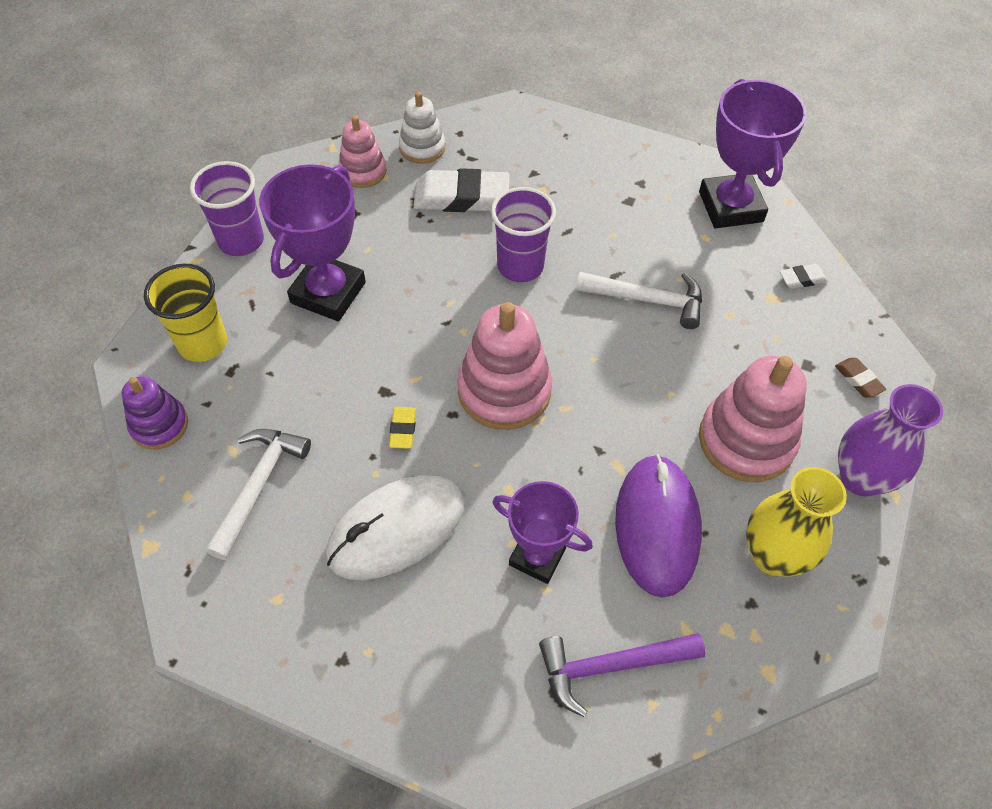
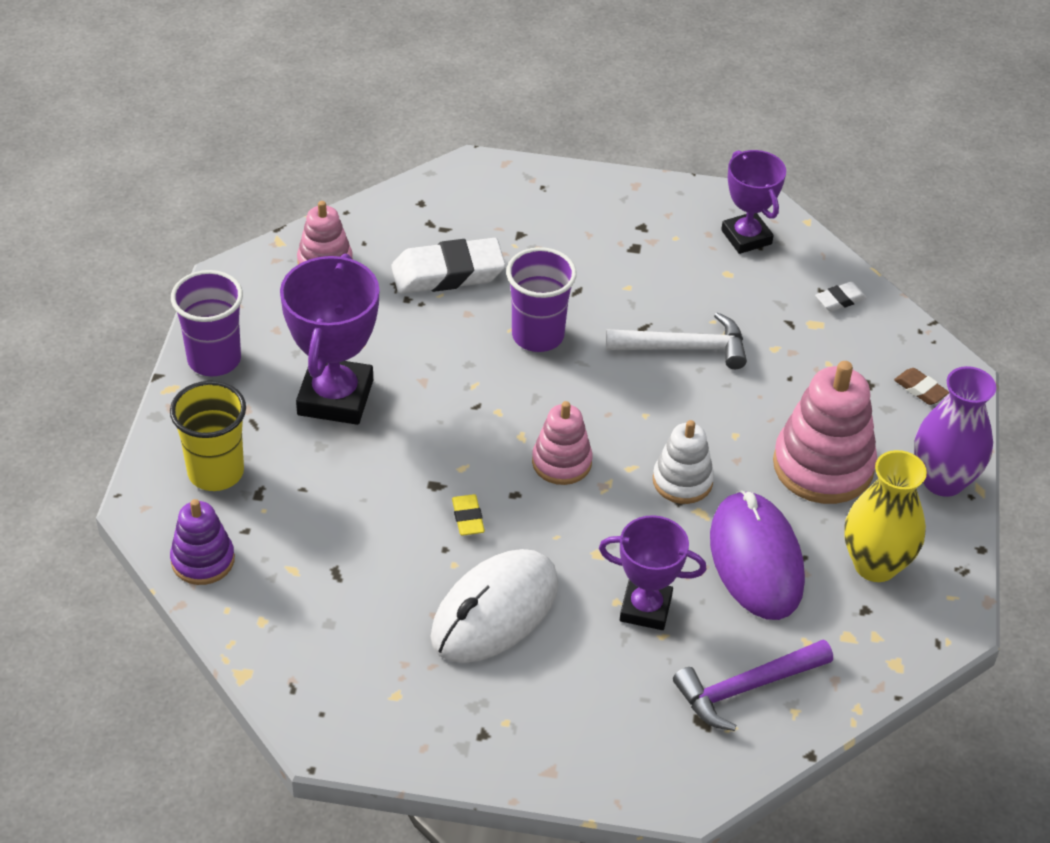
camera: 15 degrees left, 10 degrees down
(259, 486) = (335, 598): white hammer -> none
(422, 148) = (384, 226): white stacking toy -> white stacking toy (682, 481)
(504, 390) = (561, 462): pink stacking toy -> pink stacking toy, size x0.59
(730, 207) = (746, 237): purple trophy -> purple trophy, size x0.65

